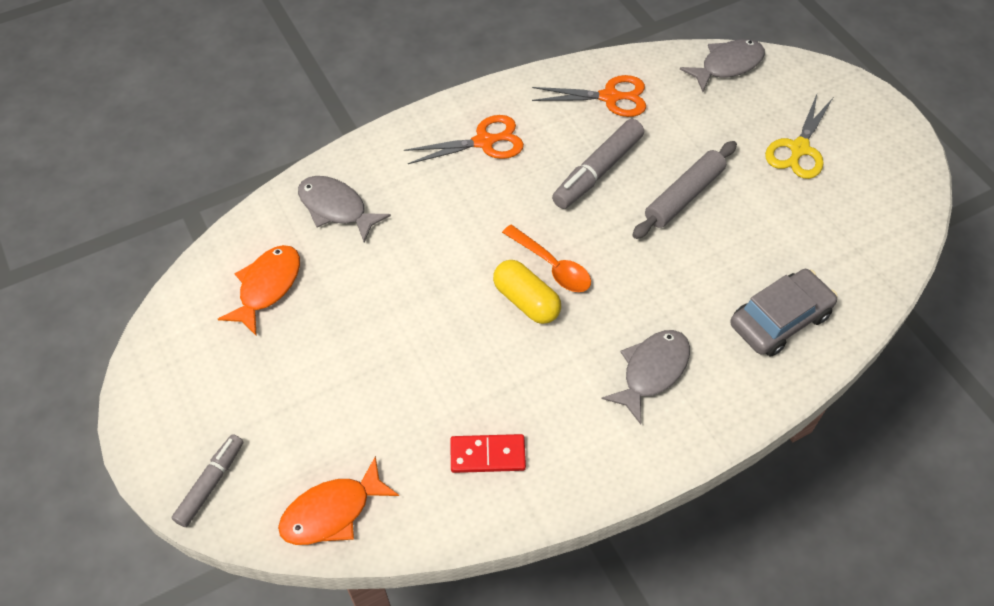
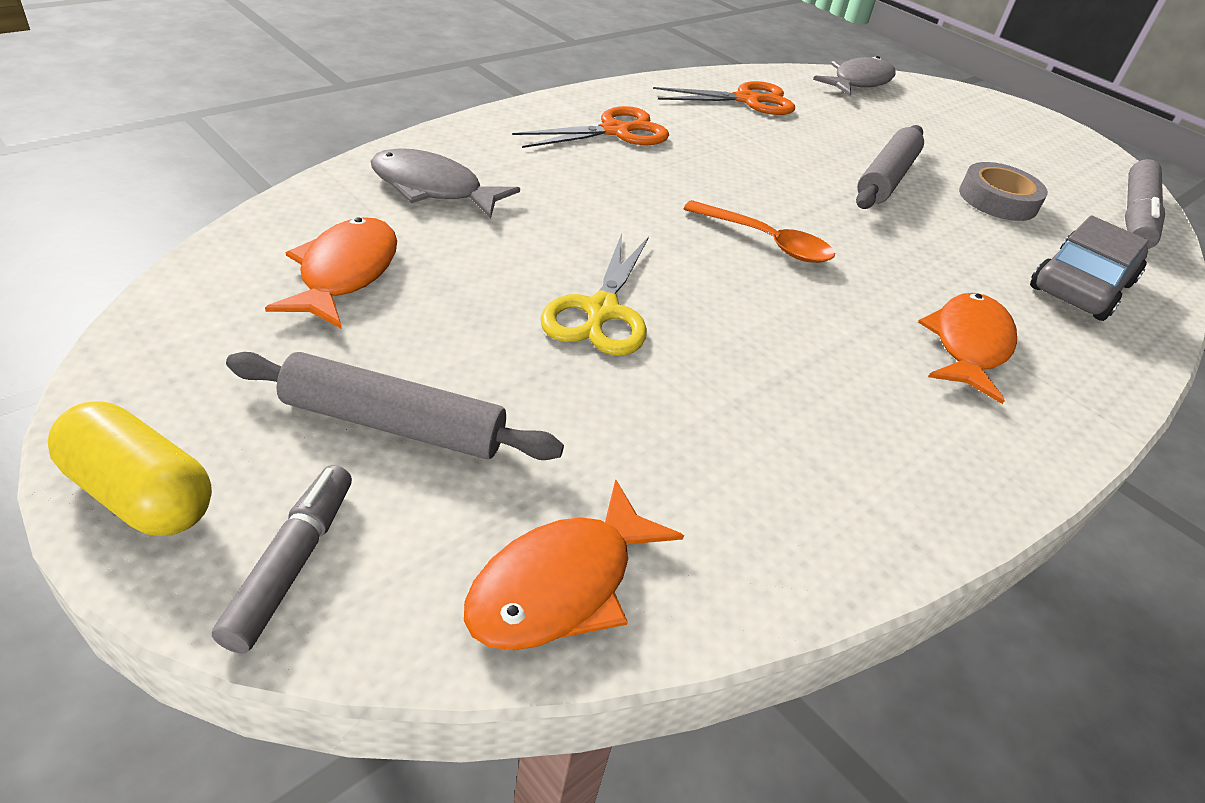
camera: 20 degrees left, 15 degrees down
(273, 404) = (393, 424): none -> grey rolling pin
(487, 455) = (798, 467): red domino -> none
(526, 301) = (752, 278): yellow capsule -> yellow capsule (140, 494)
(597, 171) = (771, 157): grey marker -> grey marker (1135, 217)
(652, 371) = (968, 345): grey fish -> orange fish
(769, 222) = (997, 200): none -> grey tape
(799, 149) = (980, 143): yellow scissors -> yellow scissors (601, 311)

